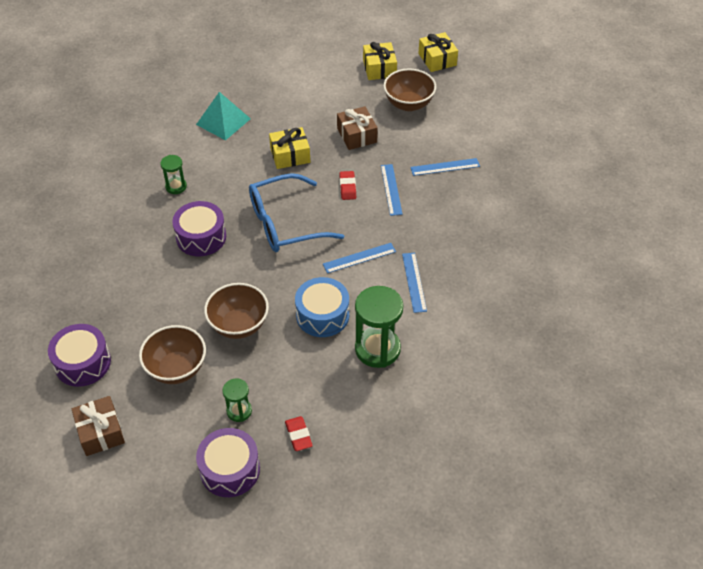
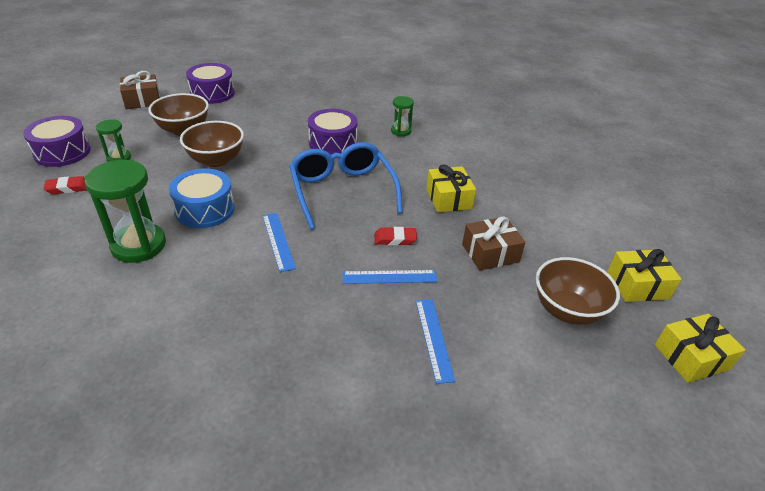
camera: 90 degrees right, 10 degrees down
(223, 121) = (498, 157): turquoise pyramid -> none
(414, 282) = (224, 284): blue ruler -> none

